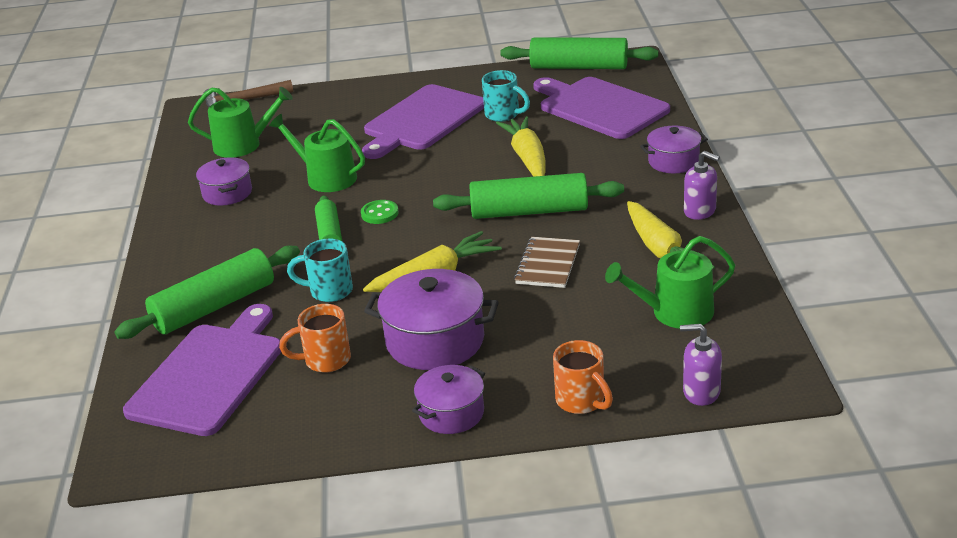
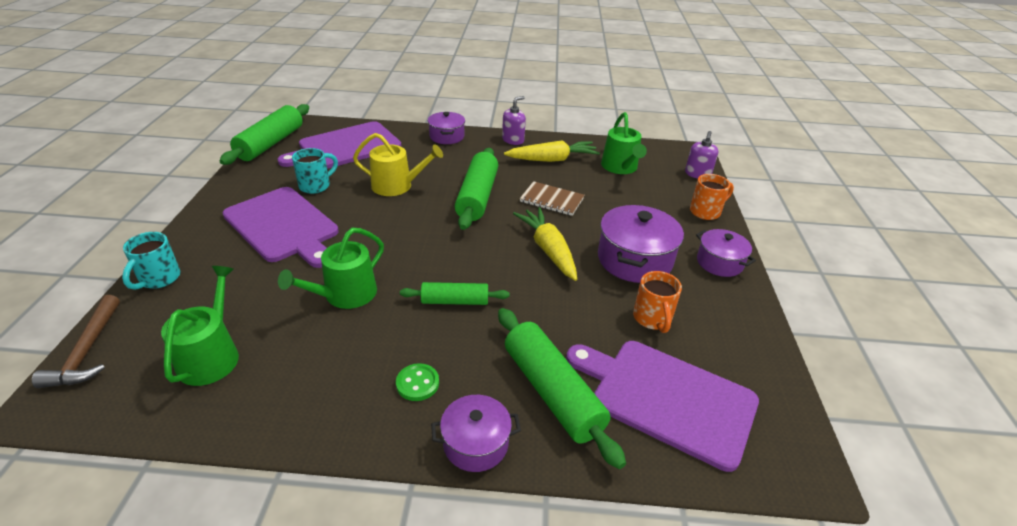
camera: 85 degrees left, 5 degrees up
(227, 193) = (321, 374): purple pot -> purple pot (475, 443)
(329, 291) = (550, 309): turquoise mug -> turquoise mug (159, 279)
(380, 213) = (436, 268): green button -> green button (417, 383)
(527, 158) = (397, 186): yellow carrot -> yellow watering can

